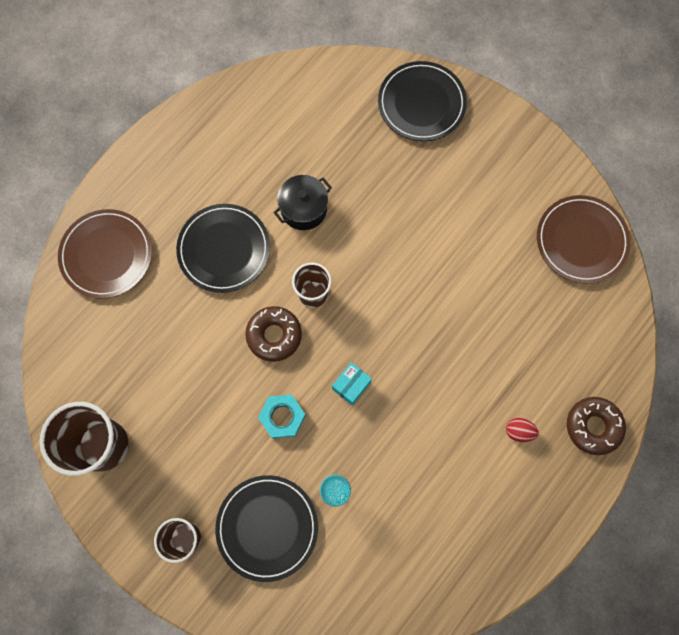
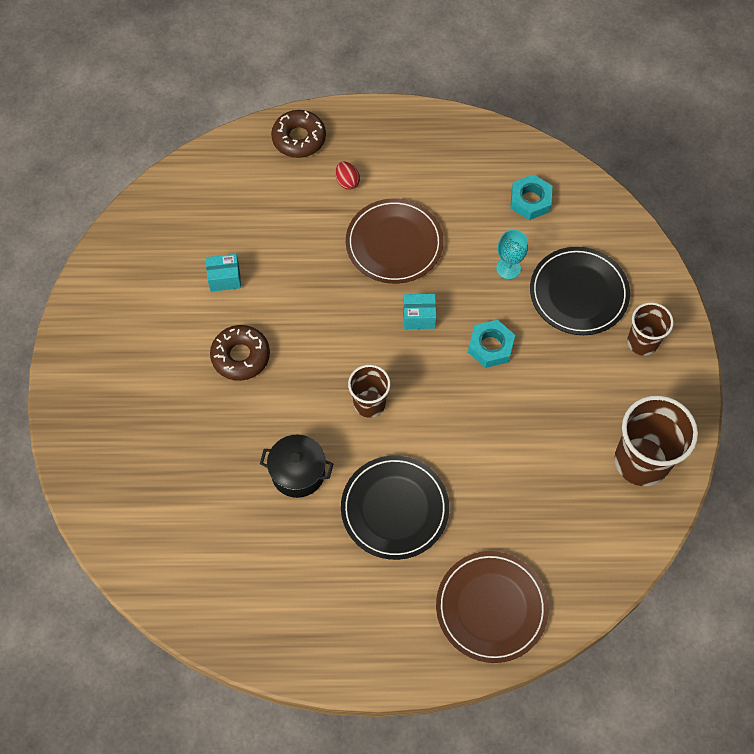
camera: 130 degrees left, 10 degrees down
(274, 335) = (432, 405): brown donut -> brown donut (240, 356)
(381, 568) = (530, 200): none -> turquoise nut
(421, 103) = (104, 454): black plate -> none
(500, 272) = (224, 278): none -> turquoise box
(581, 241) = (144, 239): brown plate -> brown plate (394, 243)

